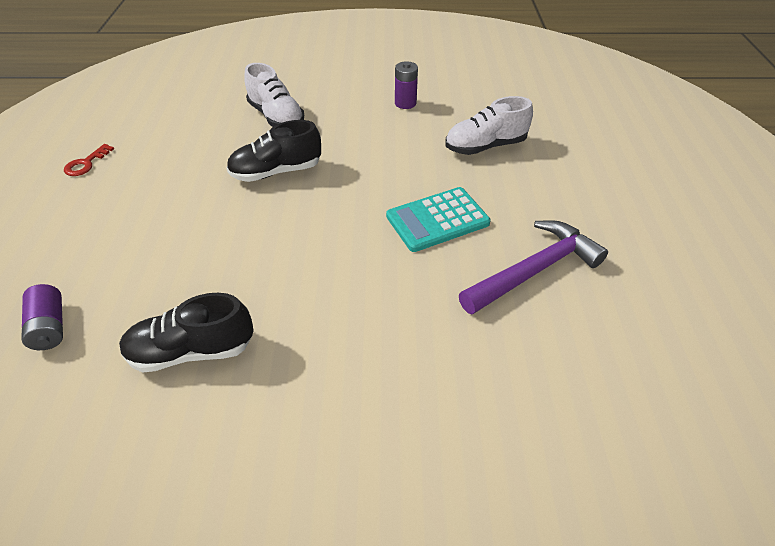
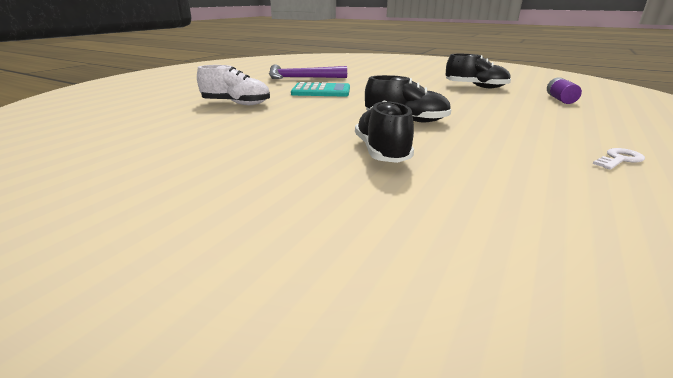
camera: 150 degrees left, 20 degrees down
(86, 163) = (619, 159): red key -> white key
(276, 117) = (381, 152): white shoe -> black shoe
(405, 103) = (237, 134): purple battery -> none

